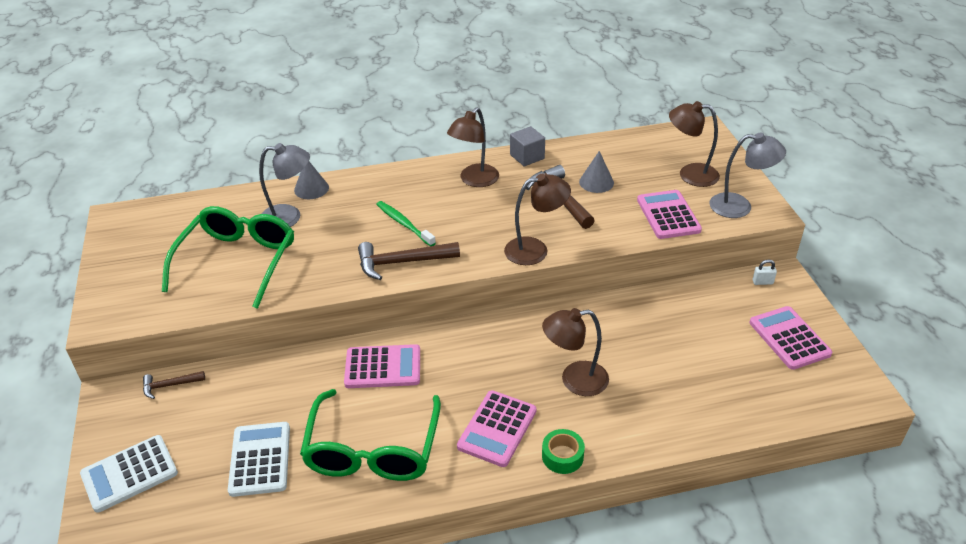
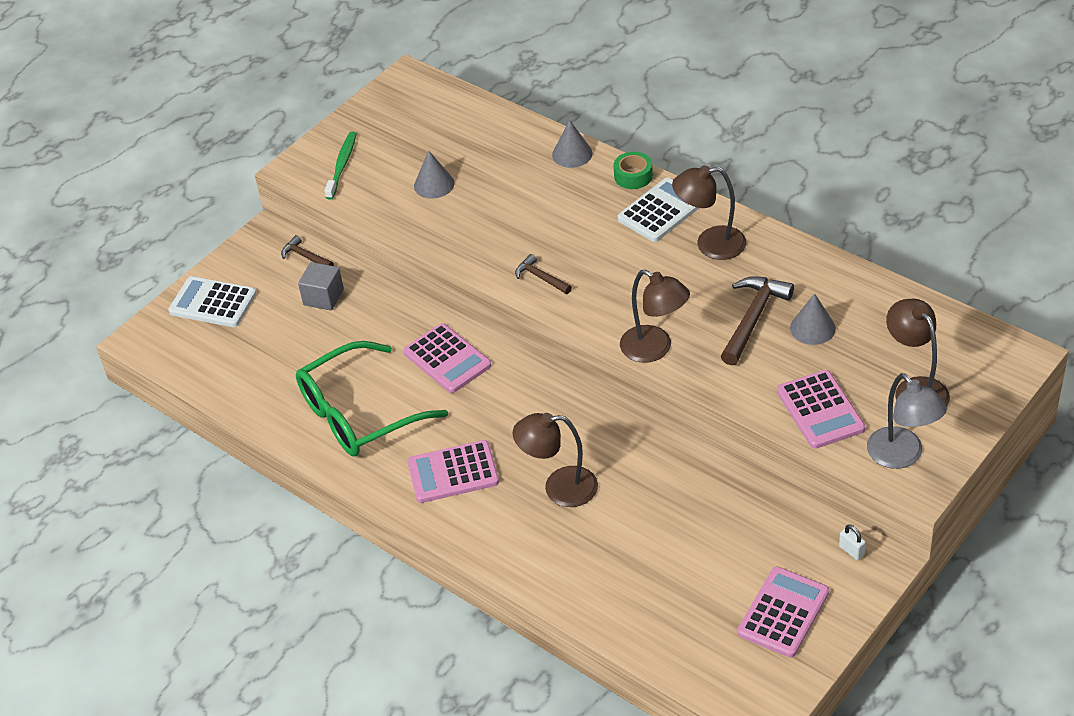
camera: 55 degrees right, 5 degrees up
(237, 261) = (434, 184): green glasses -> grey cone
(260, 459) = (289, 359): white calculator -> white calculator (661, 211)
(289, 217) = (520, 170): grey lamp -> none
(402, 262) = (541, 277): brown hammer -> brown hammer, size x0.56
(404, 224) = (592, 243): green toothbrush -> green toothbrush (342, 165)
(527, 157) = (794, 254): grey cube -> grey cube (323, 297)
(562, 456) = (464, 531): green tape -> green tape (633, 176)
(574, 380) = (559, 488): brown lamp -> brown lamp turned 45 degrees counterclockwise
(668, 215) = (820, 410): pink calculator -> pink calculator turned 120 degrees clockwise

